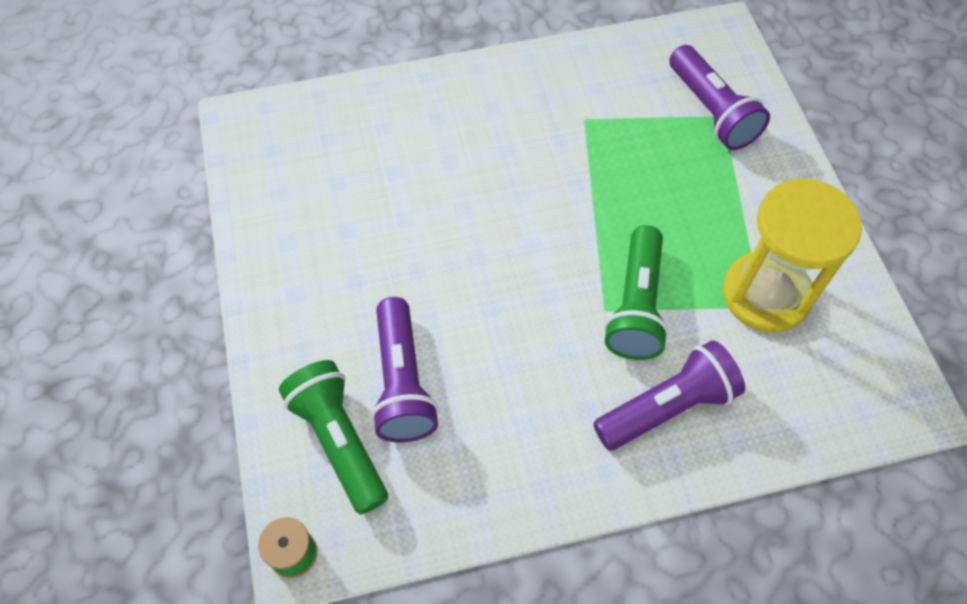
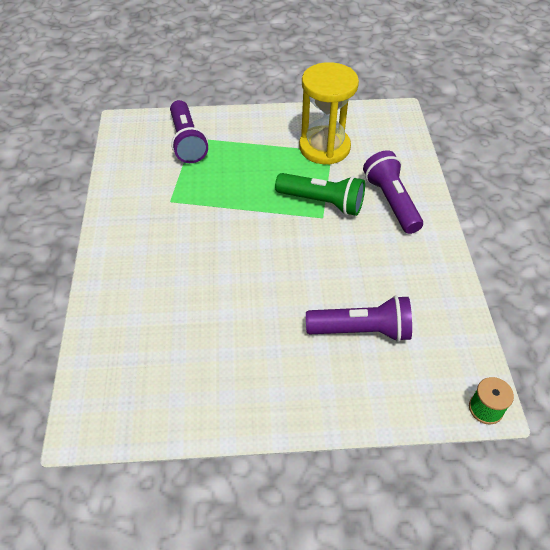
camera: 80 degrees left, 10 degrees down
(339, 441) = (403, 373): green flashlight -> none
(711, 111) = (187, 141): purple flashlight -> purple flashlight turned 90 degrees clockwise

